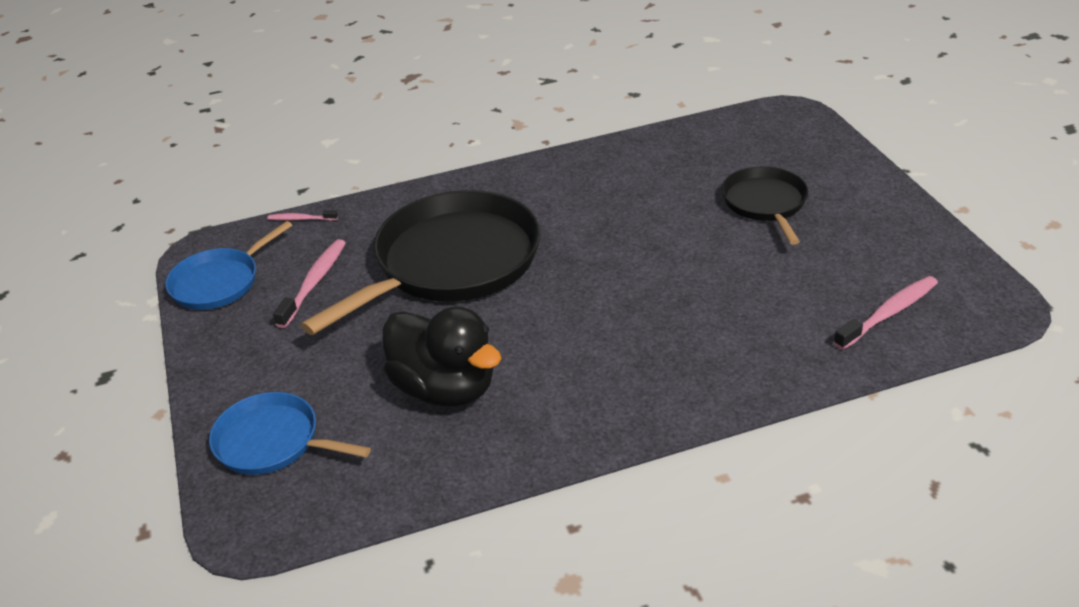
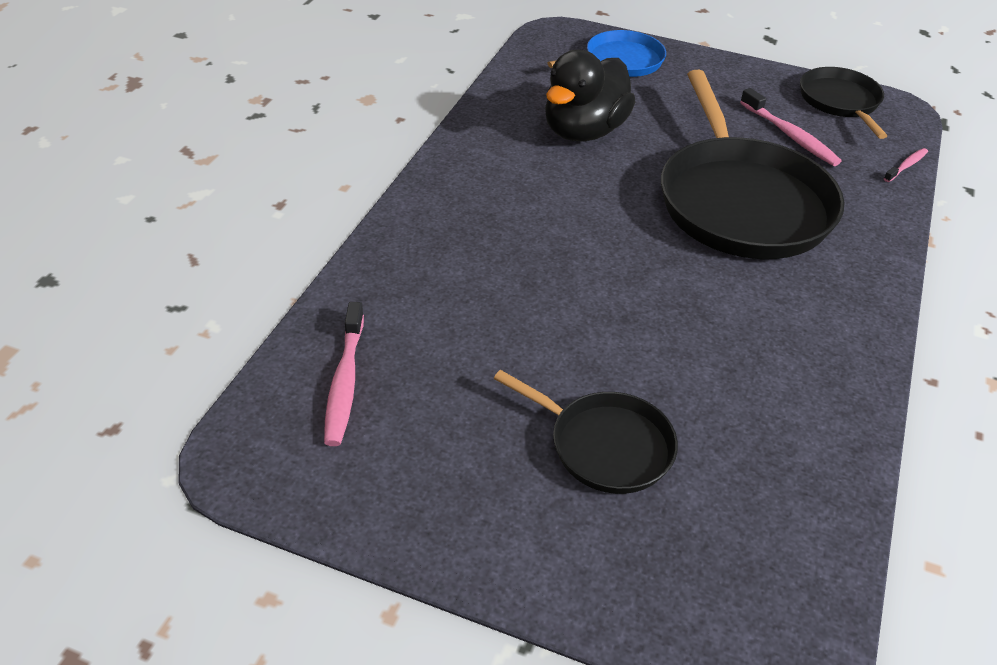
camera: 125 degrees right, 5 degrees up
(219, 282) = (840, 102): blue pan -> black pan
(445, 389) = (584, 131): black duck -> black duck turned 45 degrees counterclockwise

